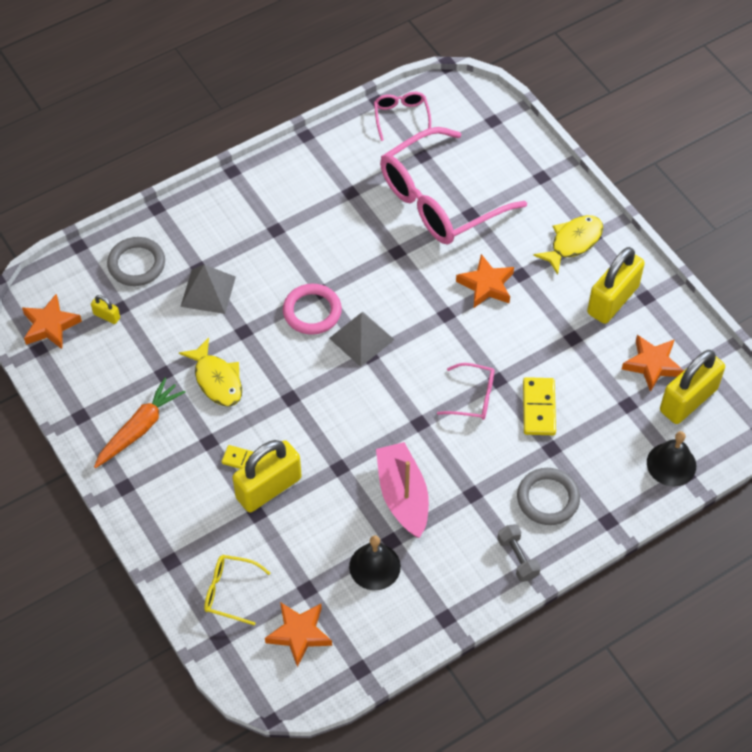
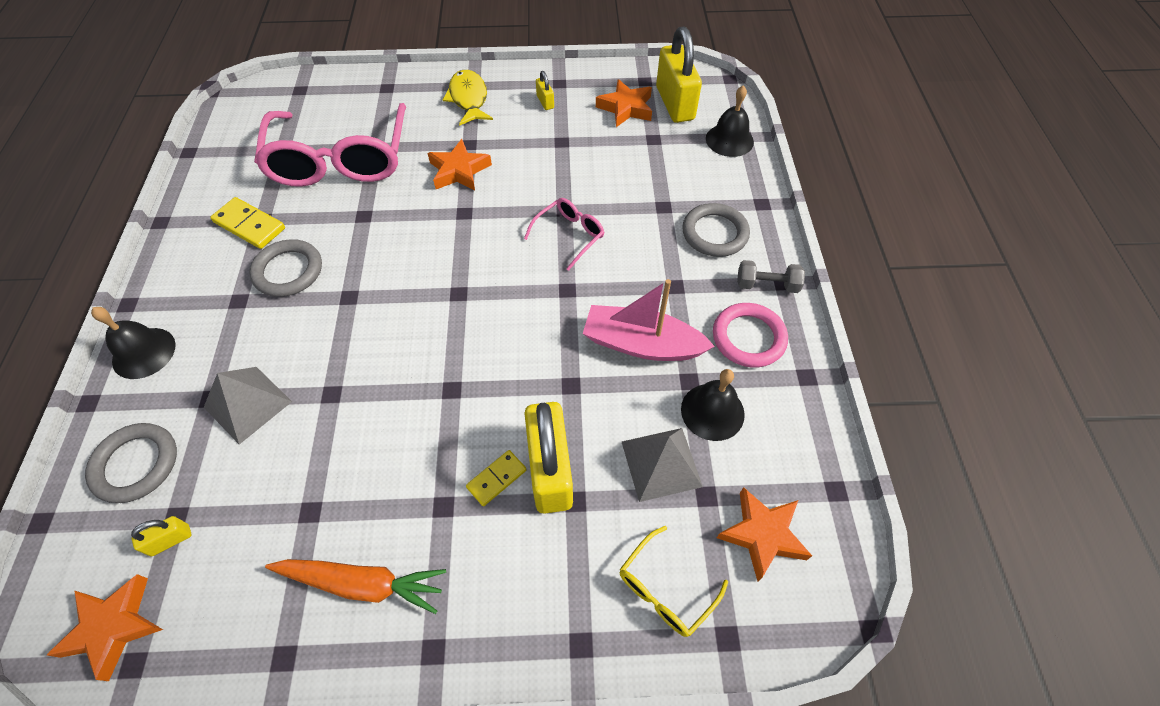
camera: 60 degrees left, 0 degrees up
(139, 428) = (362, 583): orange carrot -> orange carrot turned 120 degrees clockwise
(205, 209) = (144, 353): none -> black bell
(217, 380) = (369, 454): yellow fish -> none
(312, 311) = (365, 317): pink ring -> pink ring (748, 338)
(317, 241) = (288, 271): none -> grey ring
(361, 339) = (434, 290): grey pyramid -> grey pyramid (661, 464)
(401, 117) = (225, 144): pink glasses -> none
(538, 408) = (615, 195): yellow domino -> yellow domino (249, 225)
(612, 300) = (545, 102): yellow padlock -> yellow padlock, size x0.43

